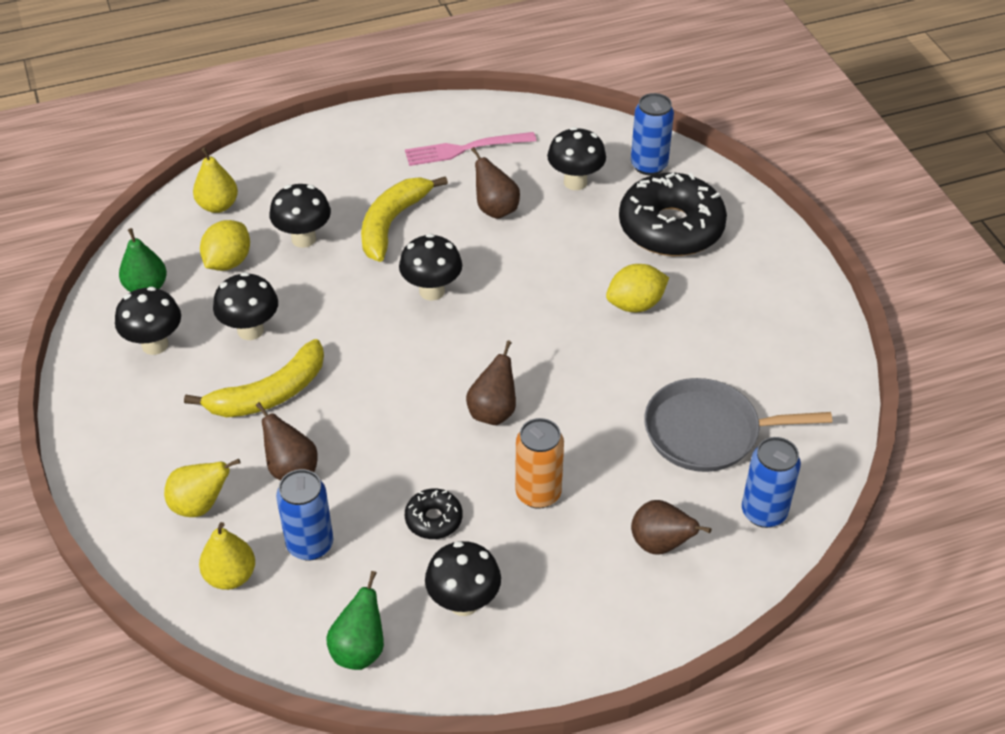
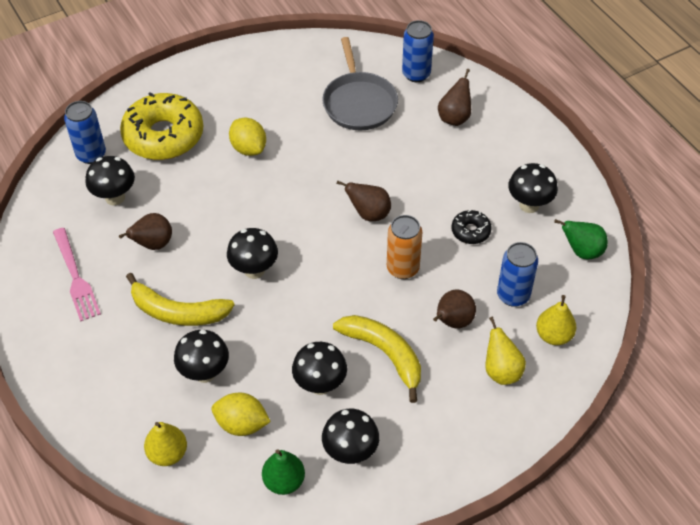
camera: 100 degrees left, 5 degrees up
(538, 493) = (433, 180): orange can -> orange can (403, 268)
(671, 227) = (163, 136): black donut -> yellow donut

